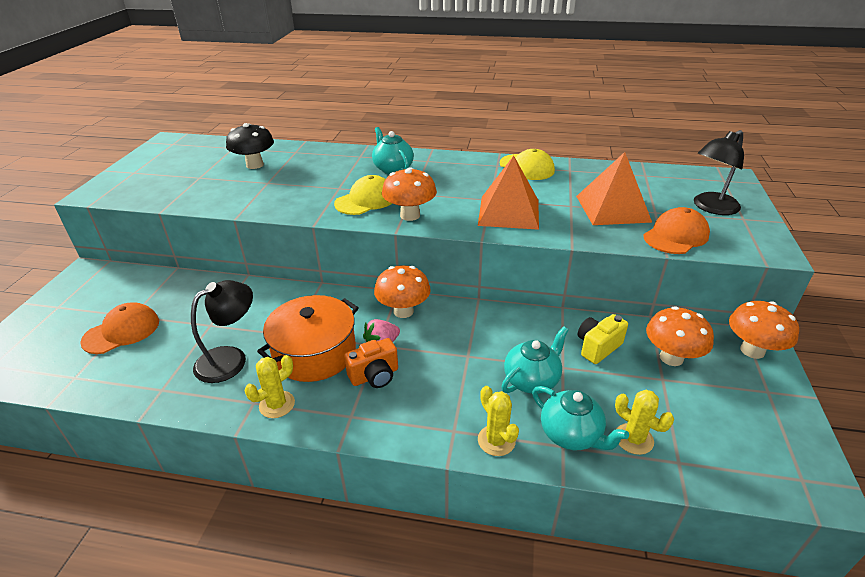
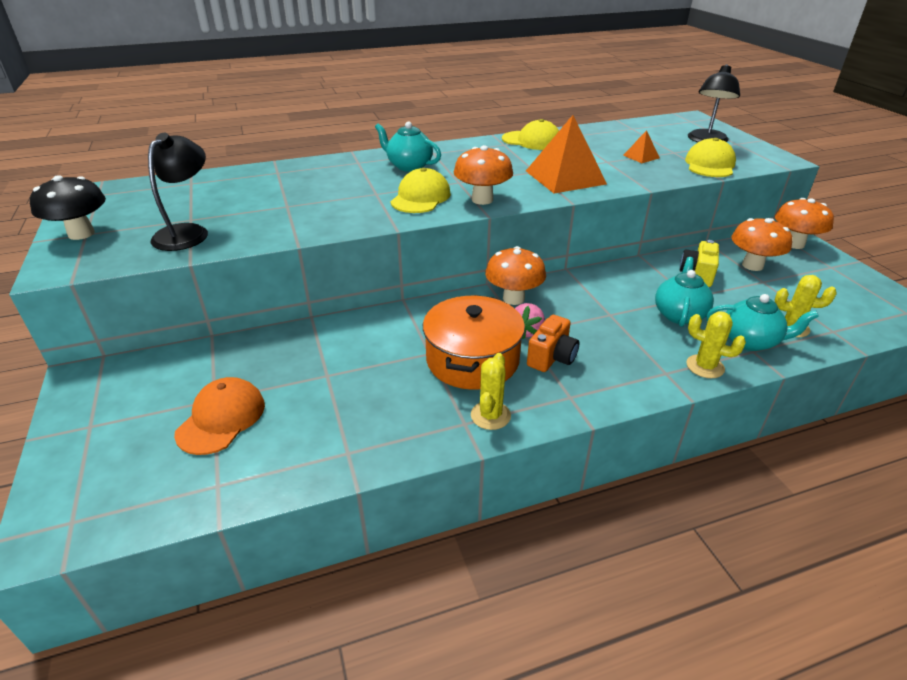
camera: 30 degrees left, 0 degrees up
(230, 359) = (391, 396): black lamp -> black lamp (188, 232)
(255, 165) = (246, 193): black mushroom -> black mushroom (81, 234)
(612, 208) = (641, 156): orange pyramid -> orange pyramid, size x0.46
(676, 236) = (710, 165): orange cap -> yellow cap

